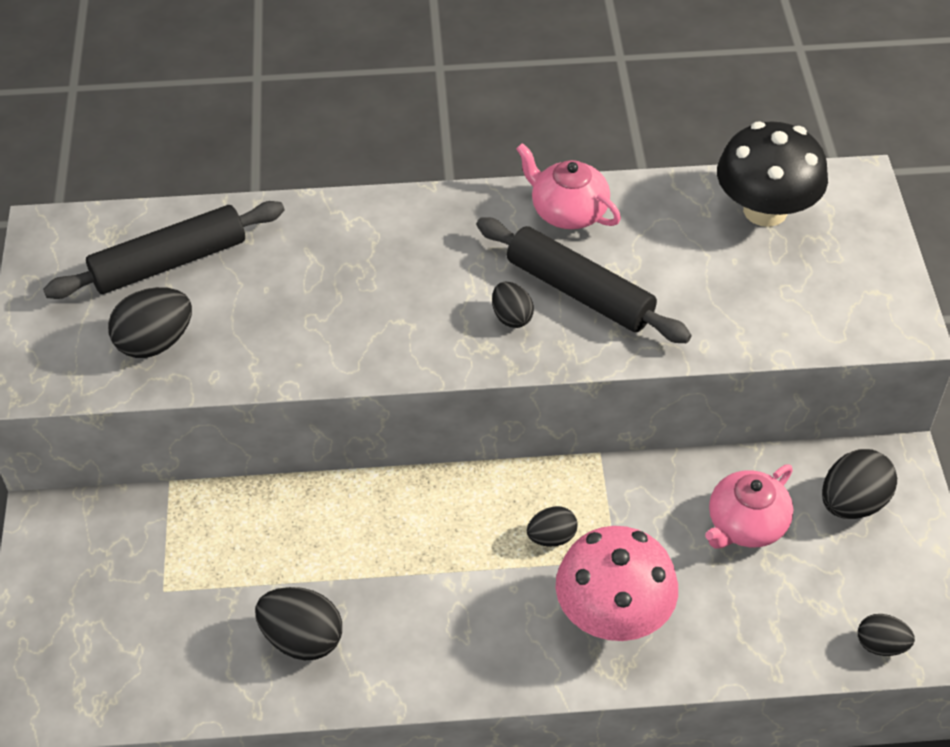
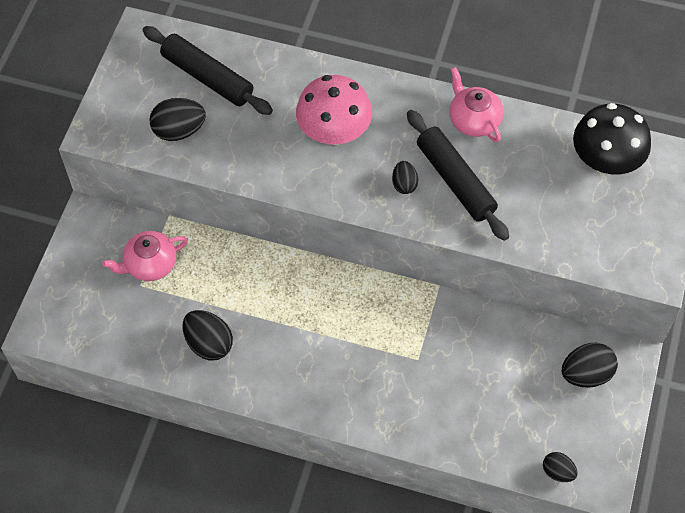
camera: 20 degrees right, 10 degrees up
(169, 262) = (208, 77): black rolling pin -> black rolling pin turned 45 degrees clockwise
(551, 537) = (384, 331): black egg -> none
(613, 614) = (400, 394): pink mushroom -> pink mushroom (334, 132)
(746, 524) = (510, 365): pink teapot -> pink teapot (150, 264)

